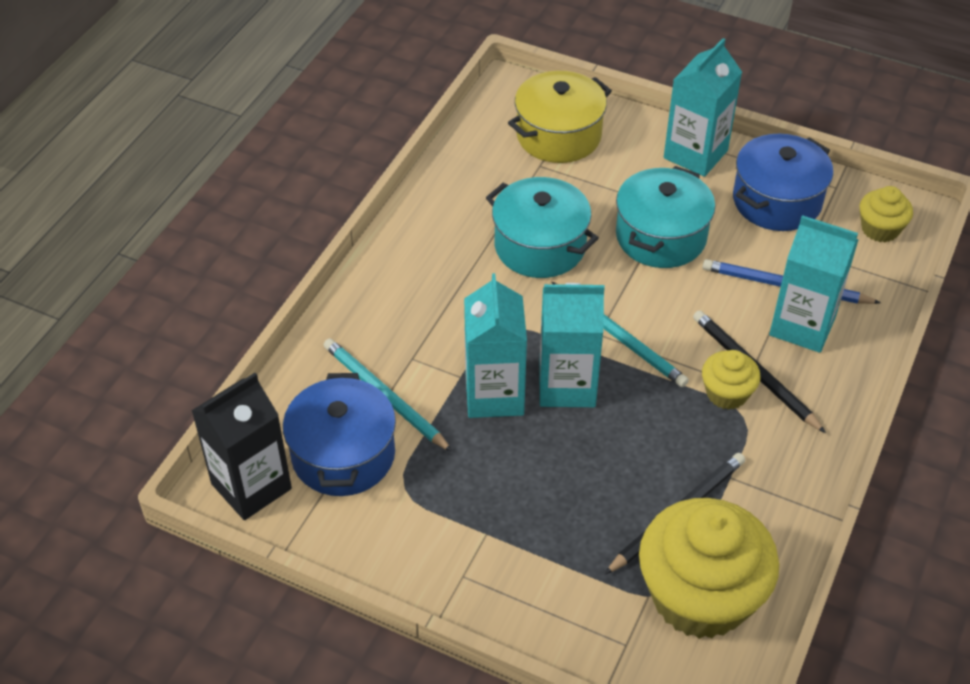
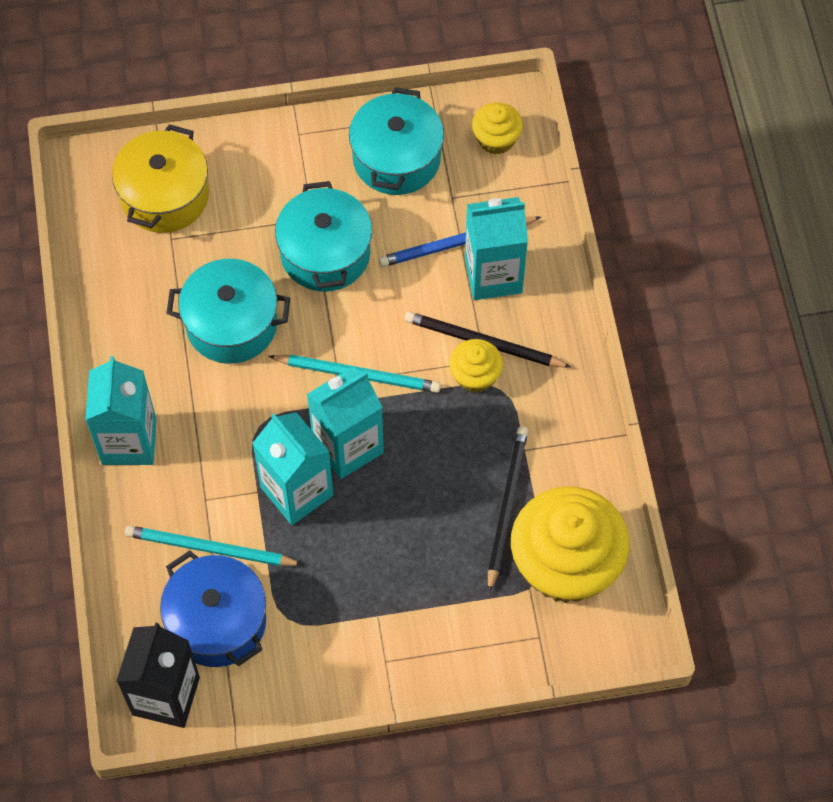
camera: 35 degrees left, 15 degrees up
(695, 154) = (297, 147): turquoise carton -> turquoise carton (129, 441)
(777, 201) = (396, 158): blue pot -> turquoise pot

